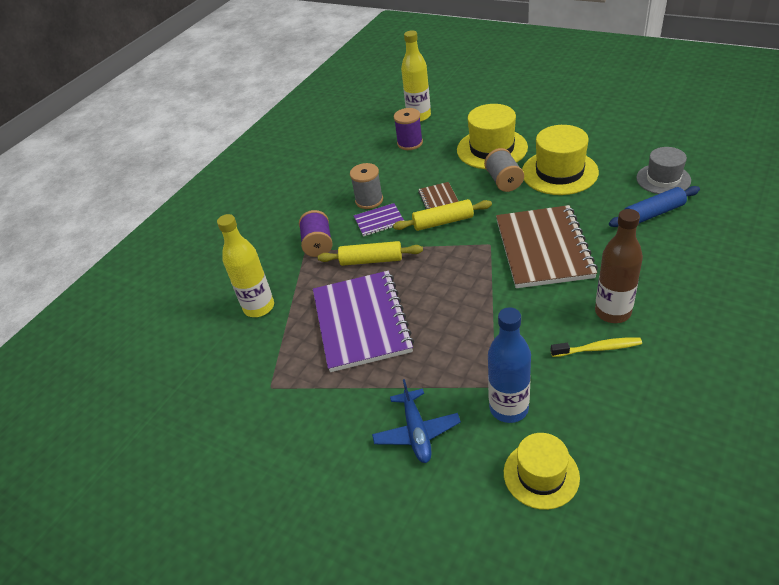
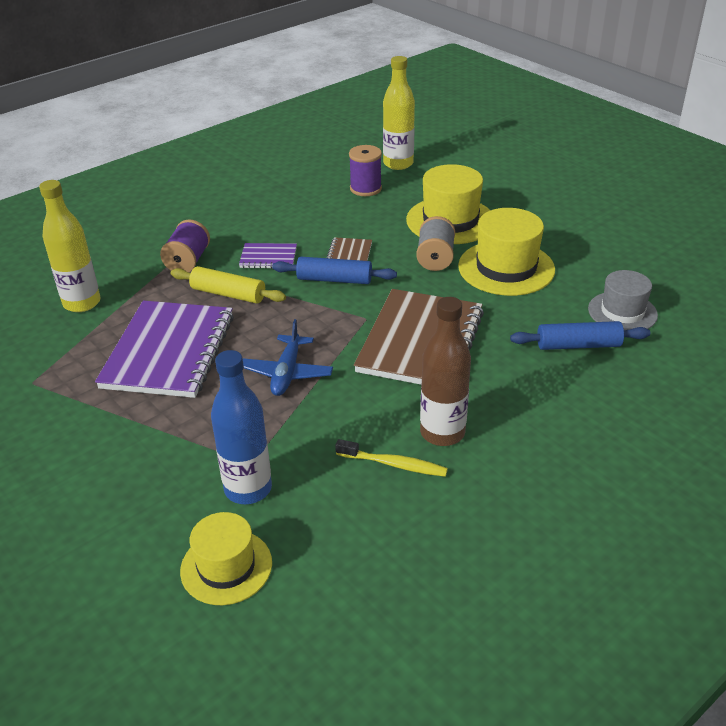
camera: 15 degrees right, 5 degrees down
(369, 200) = (275, 234): grey spool -> none
(416, 432) = (136, 477): blue plane -> blue plane (287, 373)
(443, 222) = (334, 280): yellow rolling pin -> blue rolling pin

